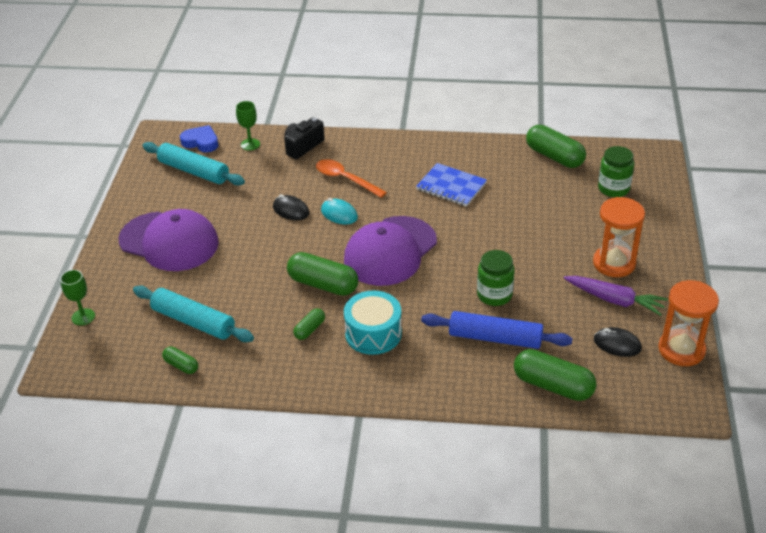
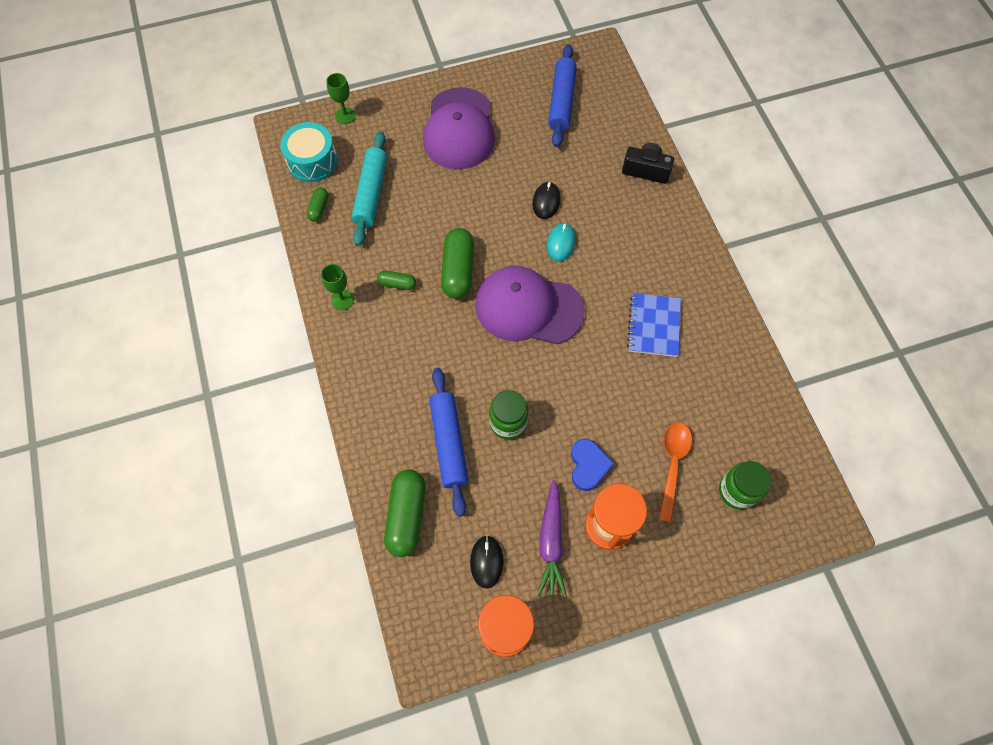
camera: 65 degrees right, 25 degrees up
(194, 171) = (561, 101): turquoise rolling pin -> blue rolling pin
(201, 142) = (606, 87): blue heart -> blue heart (588, 466)
(250, 144) = (624, 126): green goblet -> green goblet (342, 300)
(345, 179) = (615, 227): orange spoon -> orange spoon (672, 465)
(373, 333) = (413, 336): turquoise drum -> turquoise drum (312, 161)
(554, 156) = (761, 411): green capsule -> none

